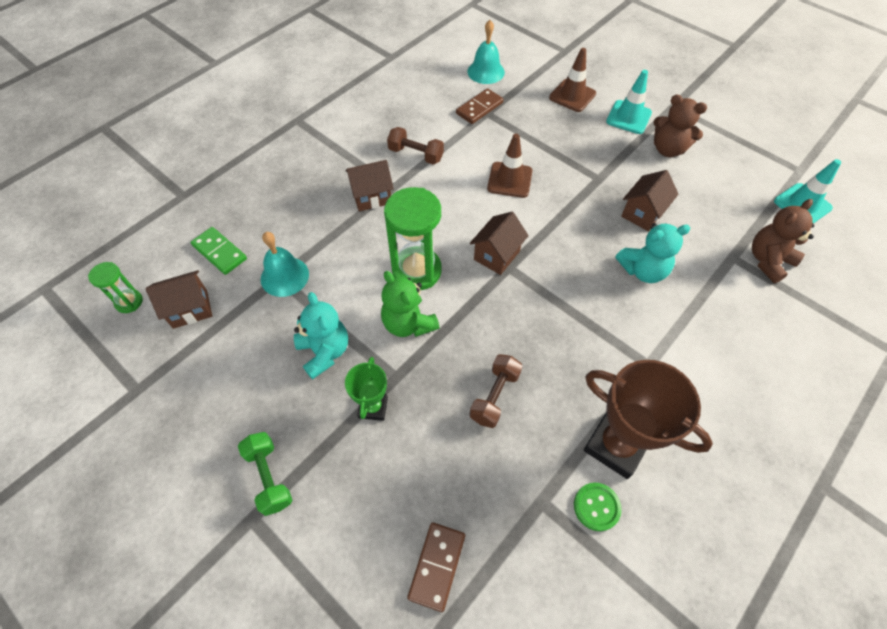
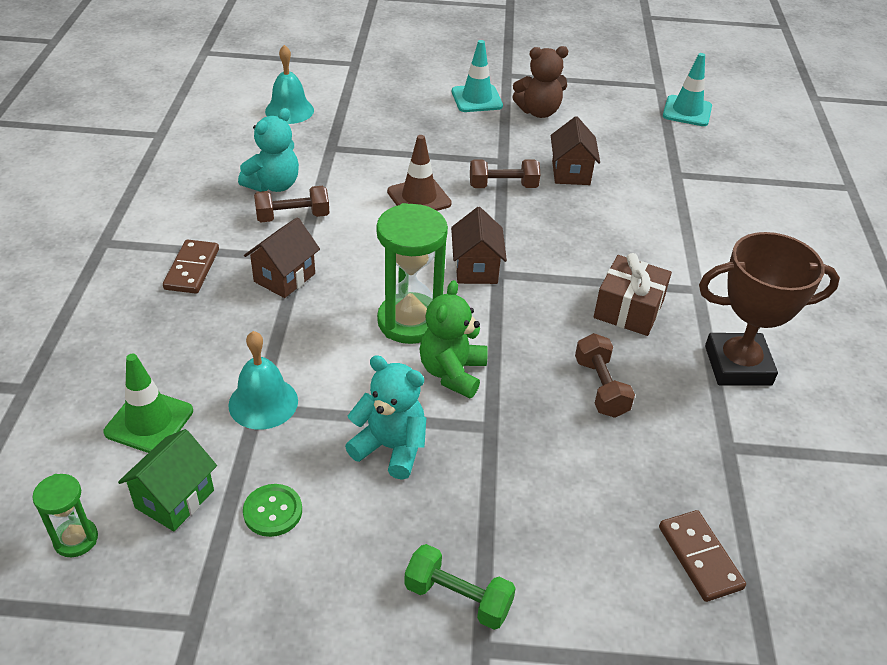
camera: 40 degrees left, 15 degrees down
(190, 309) = (175, 499): brown house -> green house
(219, 252) = (149, 422): green domino -> green traffic cone
(373, 407) = (497, 466): green trophy -> none
(408, 323) = (452, 373): green teddy bear -> green teddy bear turned 90 degrees clockwise
(479, 108) = (318, 146): brown domino -> brown domino (192, 269)
(572, 96) = (404, 100): brown traffic cone -> none
(576, 349) = (628, 309): none -> brown gift
(578, 200) = (503, 186): none -> brown dumbbell
(596, 507) = (772, 421): green button -> green button (273, 511)
(643, 270) = (618, 218): turquoise teddy bear -> turquoise teddy bear (273, 185)
(768, 261) = (705, 164): brown teddy bear -> none

